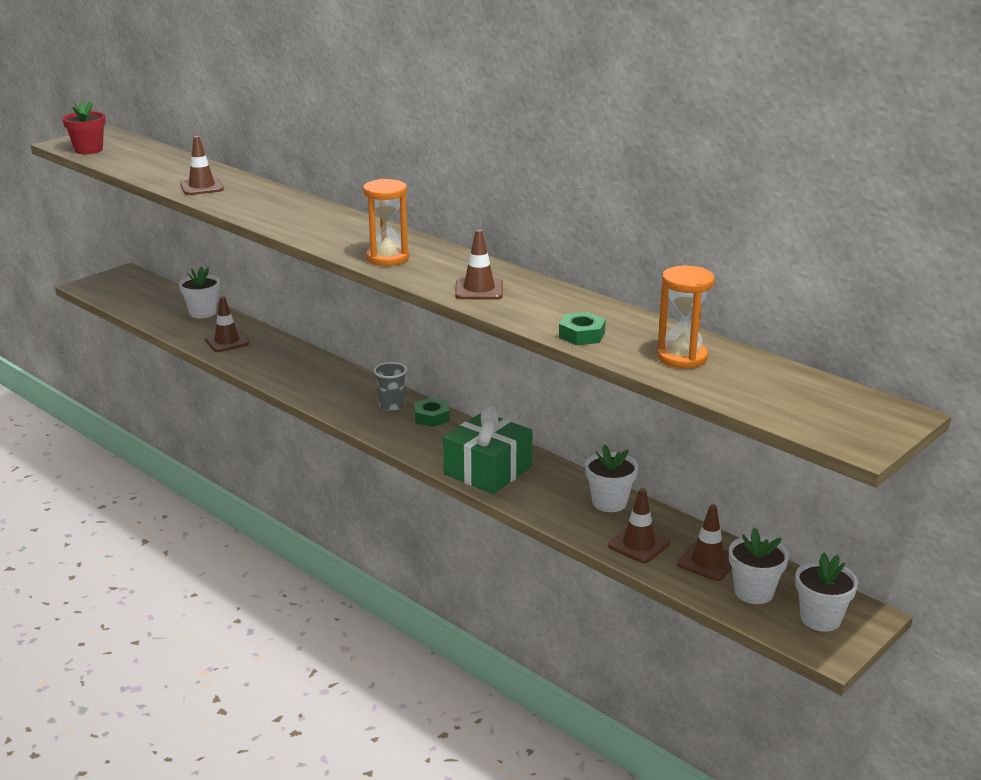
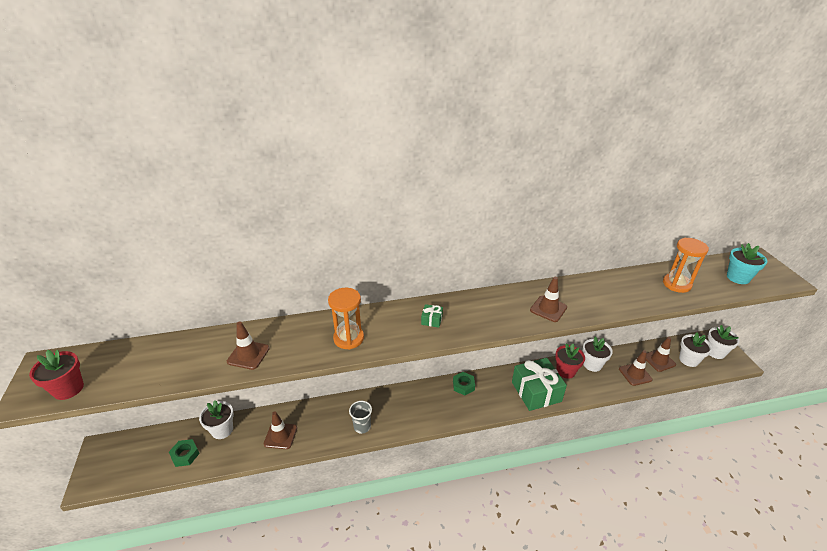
camera: 55 degrees left, 10 degrees up
(363, 239) = (431, 320): none -> green gift
(387, 258) = (472, 323): orange hourglass -> orange hourglass (348, 338)
(391, 405) = (437, 395): grey cup -> grey cup (362, 427)
(562, 483) = (565, 371): none -> red flower pot
(581, 335) = (633, 301): green nut -> green nut (185, 455)
(789, 401) = (738, 277): none -> turquoise flower pot

